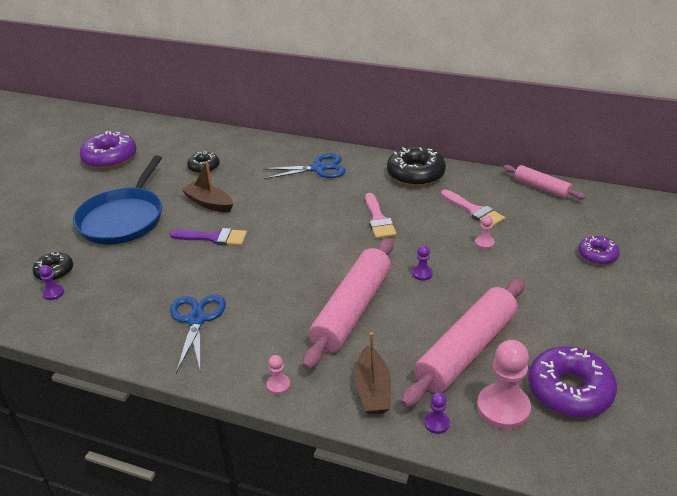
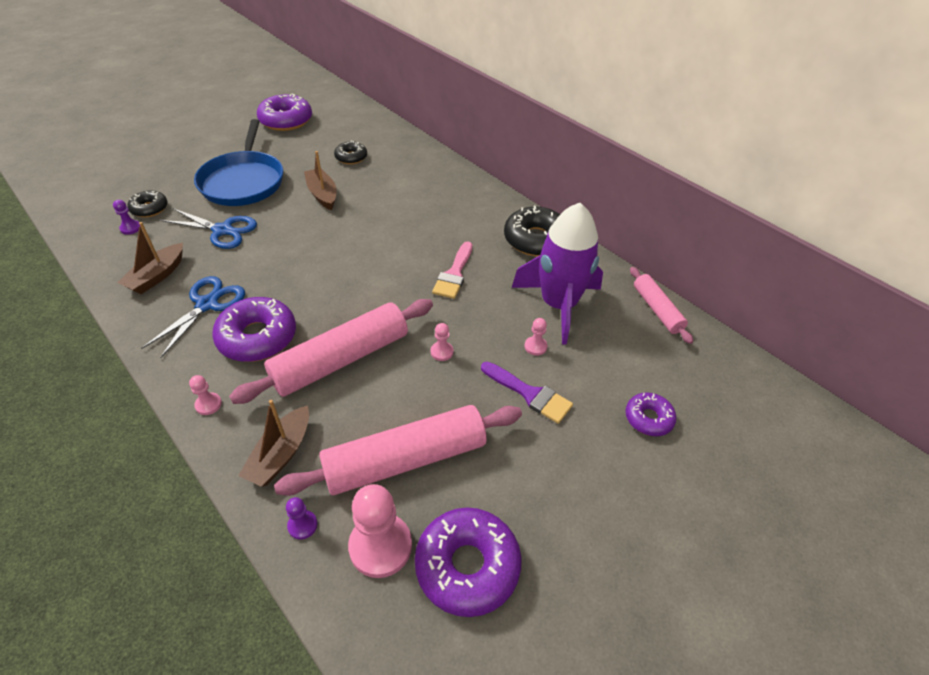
camera: 25 degrees right, 10 degrees up
(123, 218) = (243, 181): blue pan -> blue pan turned 45 degrees counterclockwise
(125, 318) = (157, 276): none -> brown boat
(214, 238) = (295, 230): purple brush -> purple brush (530, 394)
(267, 324) = (257, 337): none -> purple donut
(318, 168) = (448, 197): blue scissors -> blue scissors (222, 230)
(422, 274) = (442, 352): purple pawn -> pink pawn
(474, 211) = (558, 305): pink brush -> purple rocket

